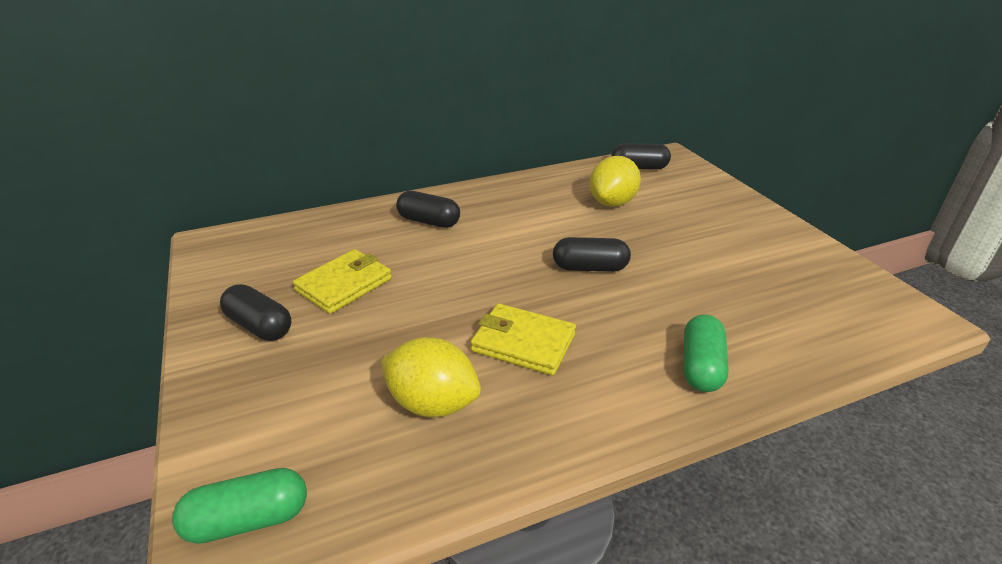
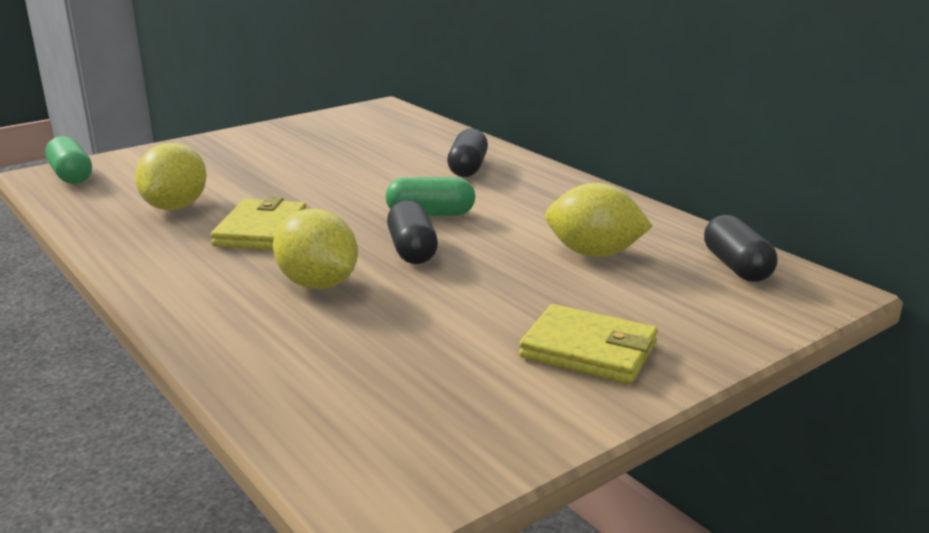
camera: 75 degrees right, 10 degrees down
(259, 326) = (267, 142): black capsule -> none
(344, 284) = (334, 155): yellow wallet -> yellow wallet (588, 350)
(645, 318) = (318, 284): none -> yellow lemon
(701, 366) = (233, 316): green capsule -> green capsule (430, 214)

